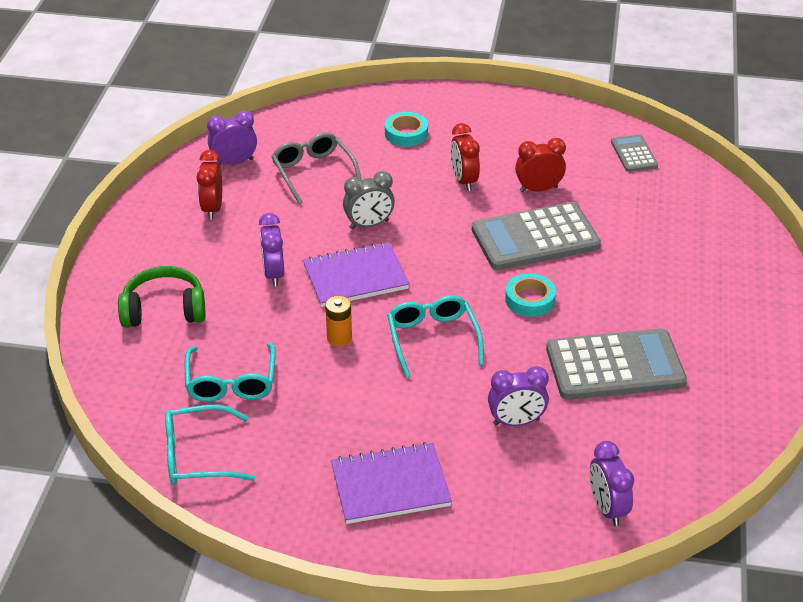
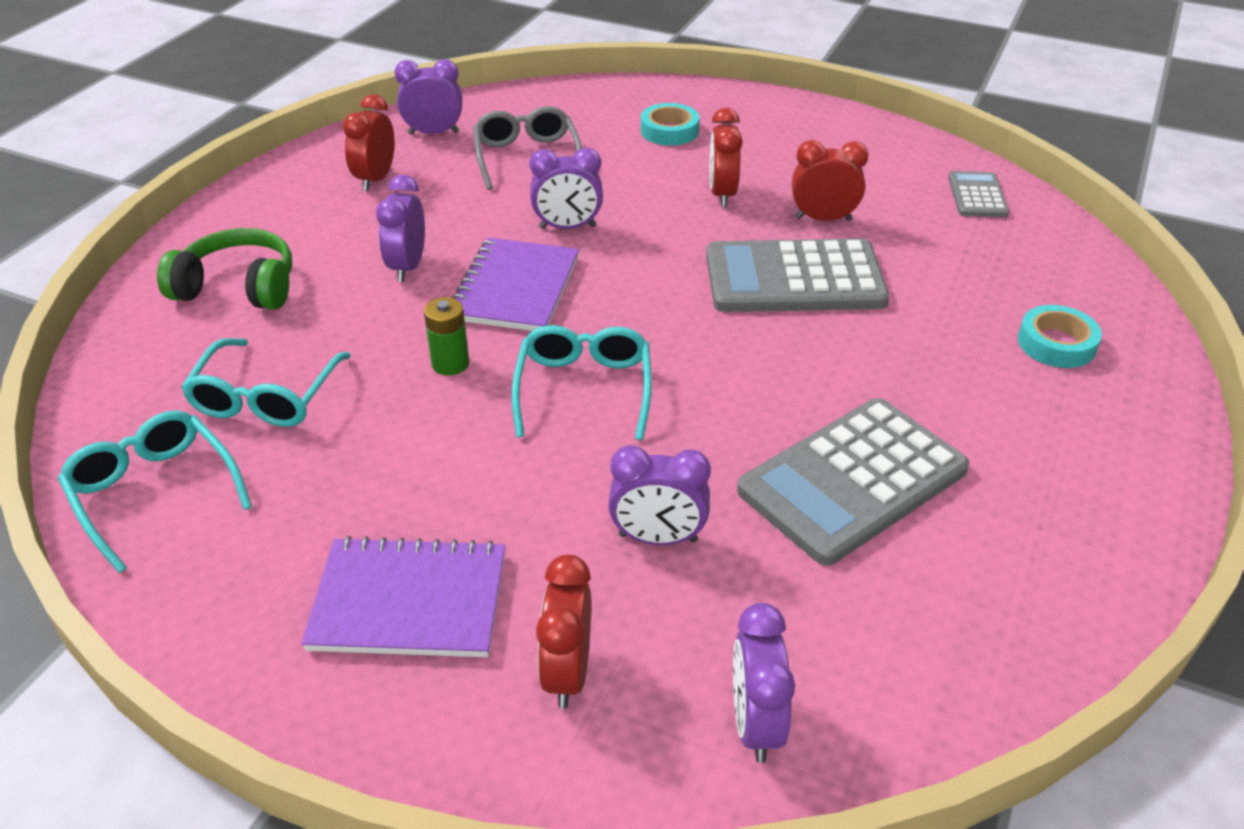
camera: 15 degrees right, 0 degrees up
(198, 456) = (154, 493): turquoise glasses -> turquoise glasses turned 45 degrees clockwise
(339, 338) = (450, 364): orange battery -> green battery
(355, 277) = (515, 288): purple notebook -> purple notebook turned 75 degrees counterclockwise
(369, 225) = (567, 227): grey clock -> purple clock
(497, 504) = (567, 672): none -> red clock
(530, 300) = (753, 359): turquoise tape -> turquoise tape (1056, 343)
(615, 366) = (852, 480): grey calculator -> grey calculator turned 135 degrees clockwise

